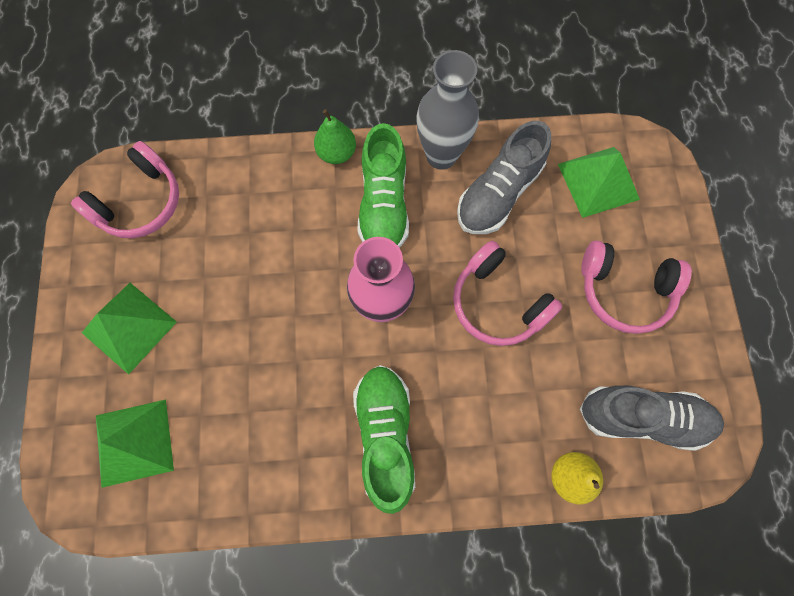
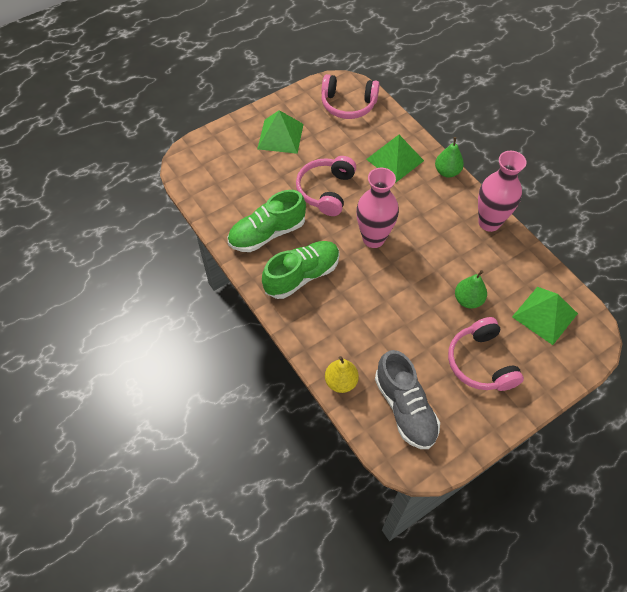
camera: 60 degrees right, 15 degrees down
(134, 442) = (225, 169): green pyramid -> green pyramid (395, 160)
(384, 205) = (434, 209): green shoe -> green shoe (267, 233)
(441, 155) = (489, 222): grey vase -> pink vase
(498, 193) = (489, 263): grey shoe -> none
(498, 302) = (419, 295): pink headphones -> pink headphones (326, 191)
(535, 250) = (468, 300): none -> green pear

